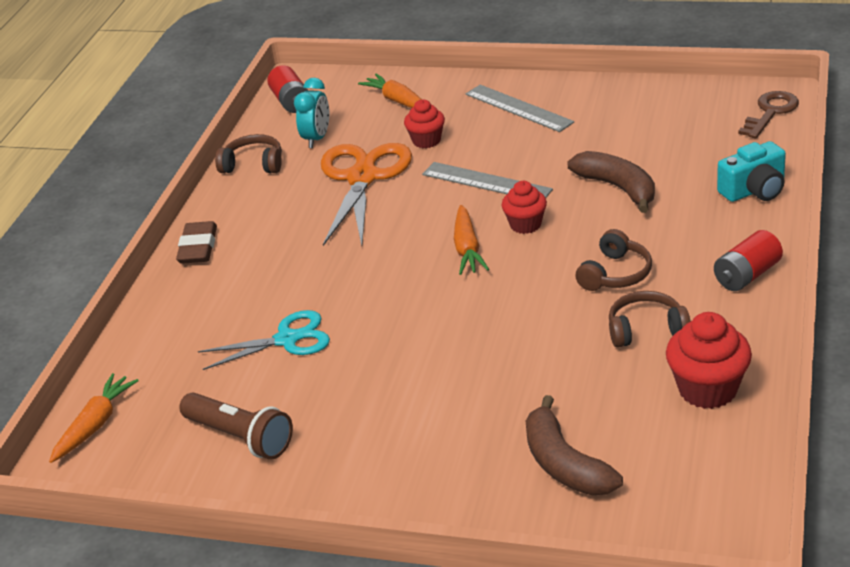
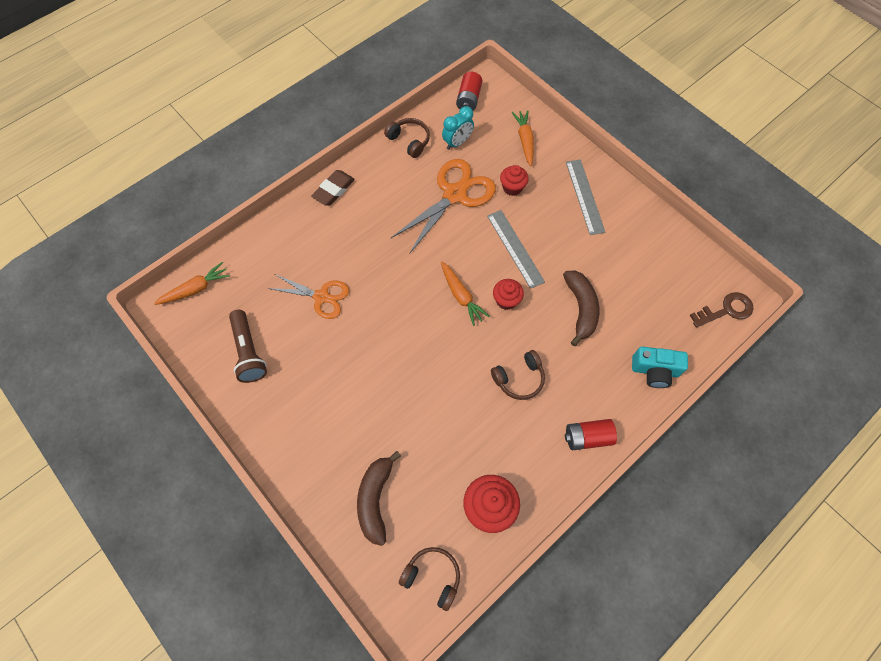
camera: 30 degrees right, 30 degrees up
(287, 339) = (321, 297): turquoise scissors -> orange scissors
(467, 248) = (461, 296): orange carrot -> orange carrot turned 60 degrees counterclockwise
(646, 329) = (497, 435): brown headphones -> brown headphones (432, 577)

